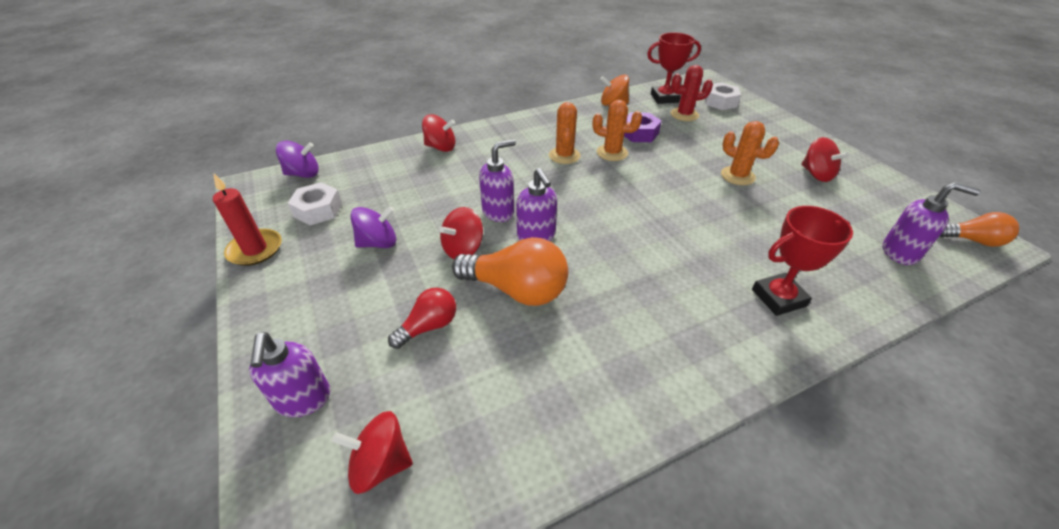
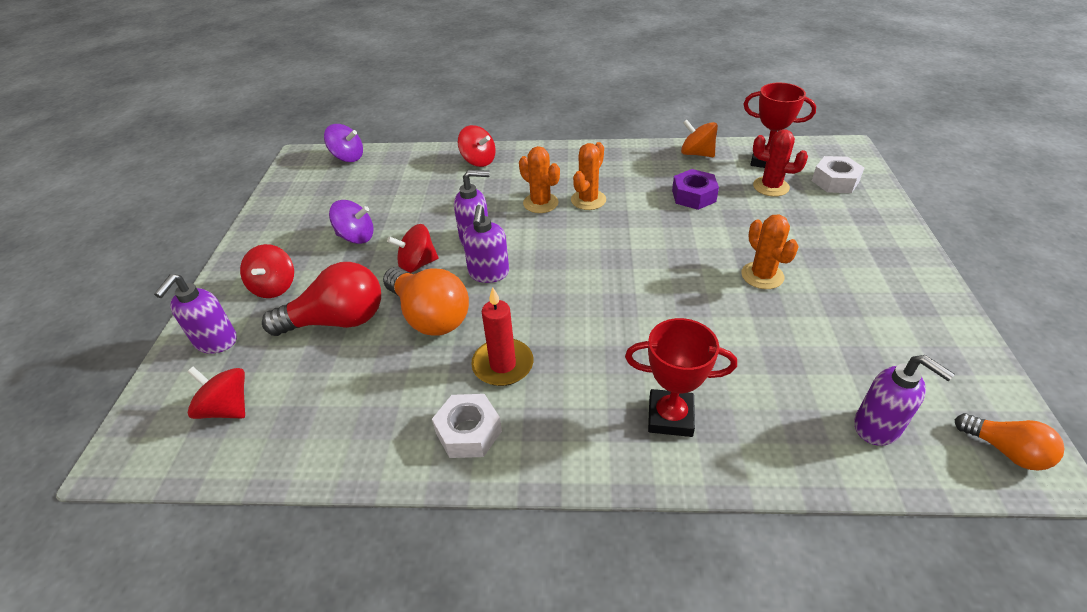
camera: 30 degrees right, 0 degrees up
(255, 249) = (268, 214): red candle -> red candle (503, 365)
(318, 210) = (334, 194): white nut -> white nut (468, 432)
(429, 326) = (337, 321): red light bulb -> red light bulb, size x1.72
(612, 153) = (641, 210): orange cactus -> orange cactus (540, 203)
(816, 174) = (869, 303): red spinning top -> red spinning top (274, 287)

